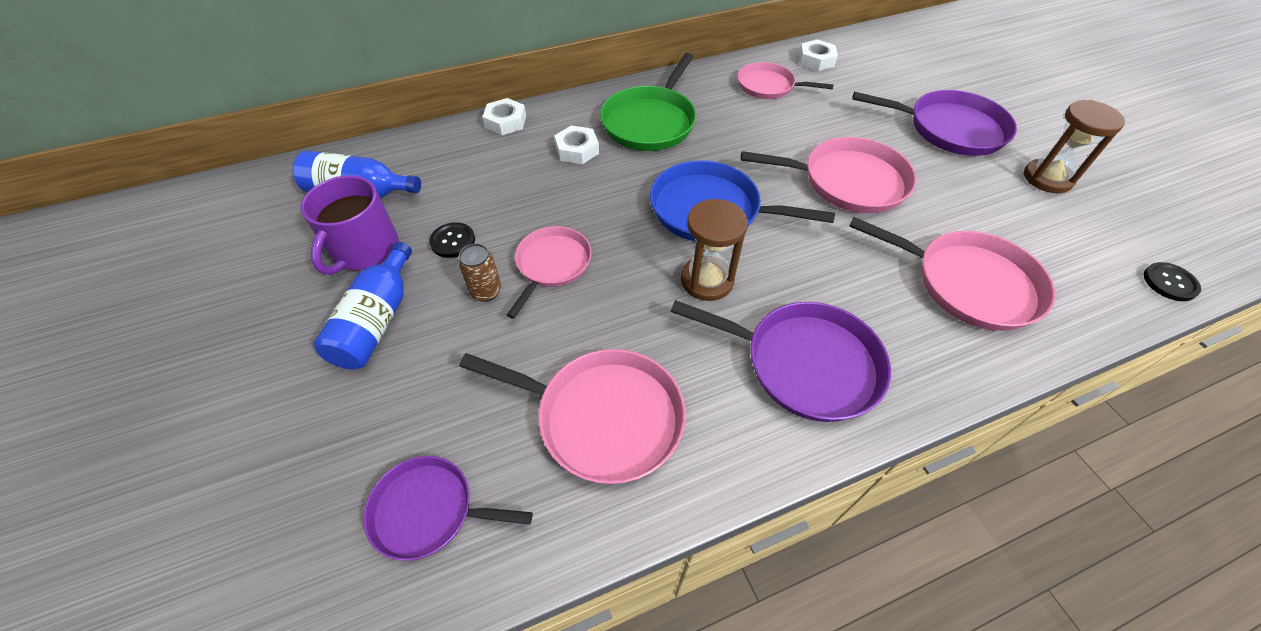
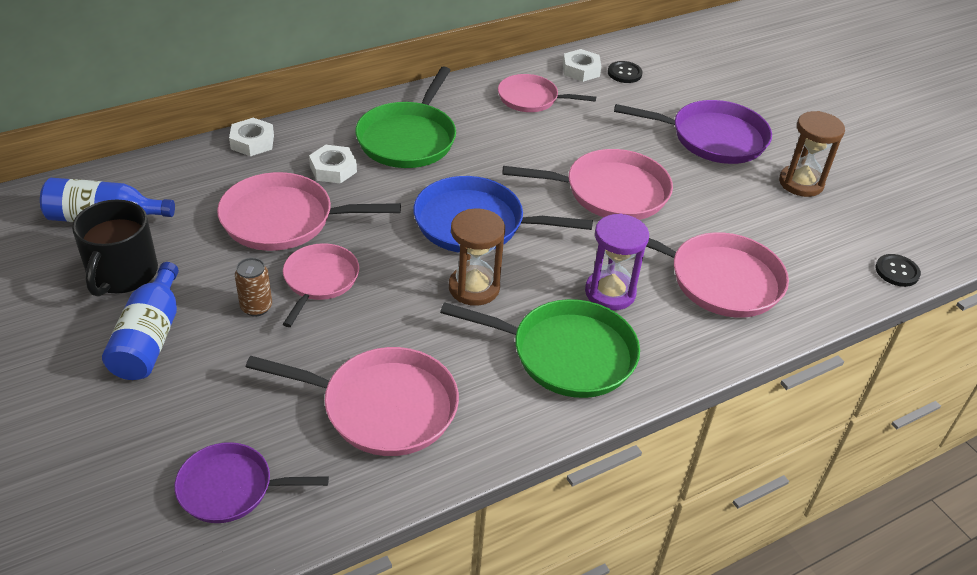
camera: 10 degrees left, 10 degrees down
(364, 249) = (122, 274): purple mug -> black mug
(453, 241) = (214, 262): black button -> black button (624, 73)
(524, 199) = (283, 220): none -> pink pan
(805, 364) = (567, 354): purple pan -> green pan
(850, 293) = (610, 292): none -> purple hourglass

